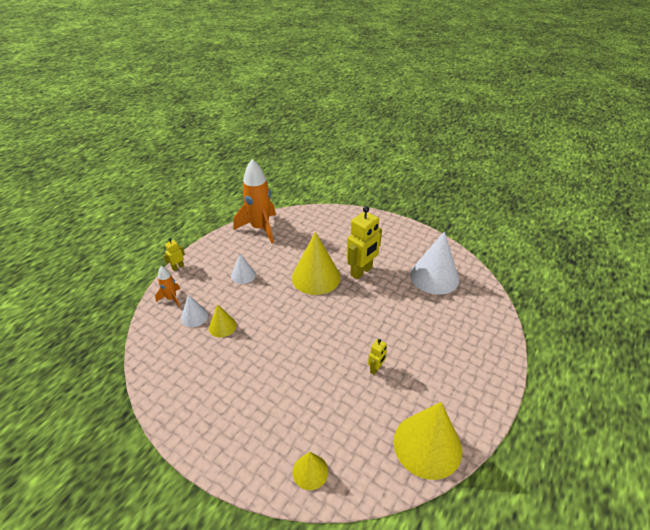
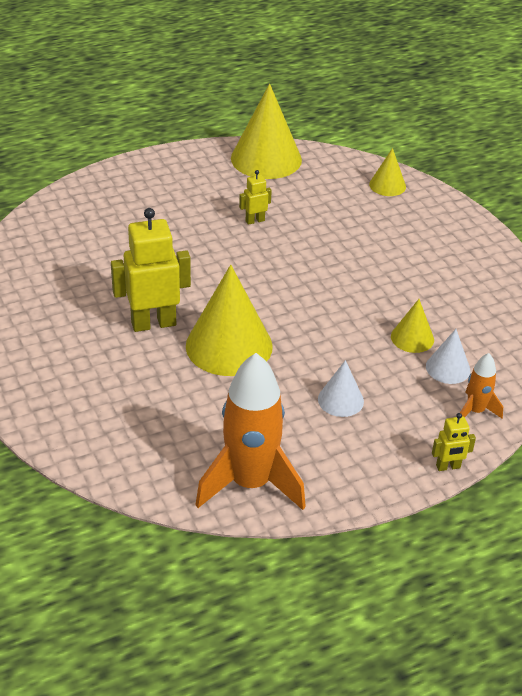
camera: 150 degrees left, 0 degrees up
(434, 277) = (62, 272): white cone -> none

